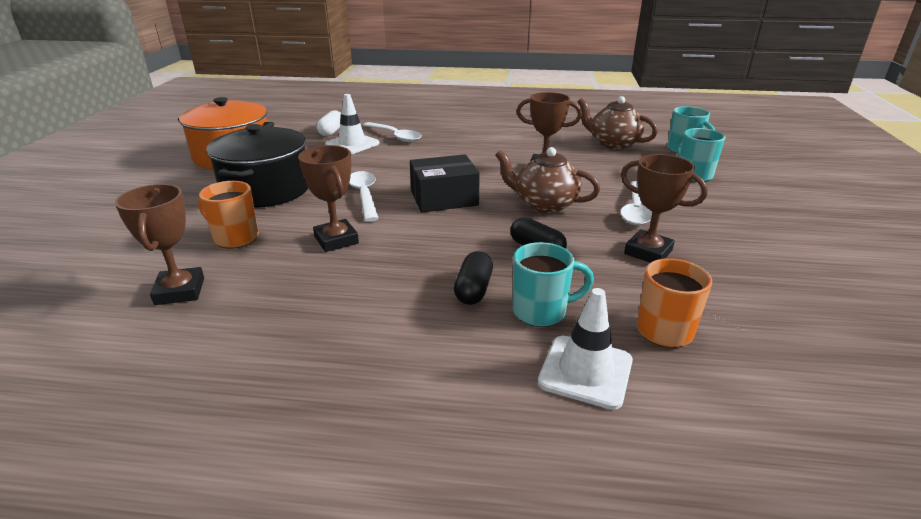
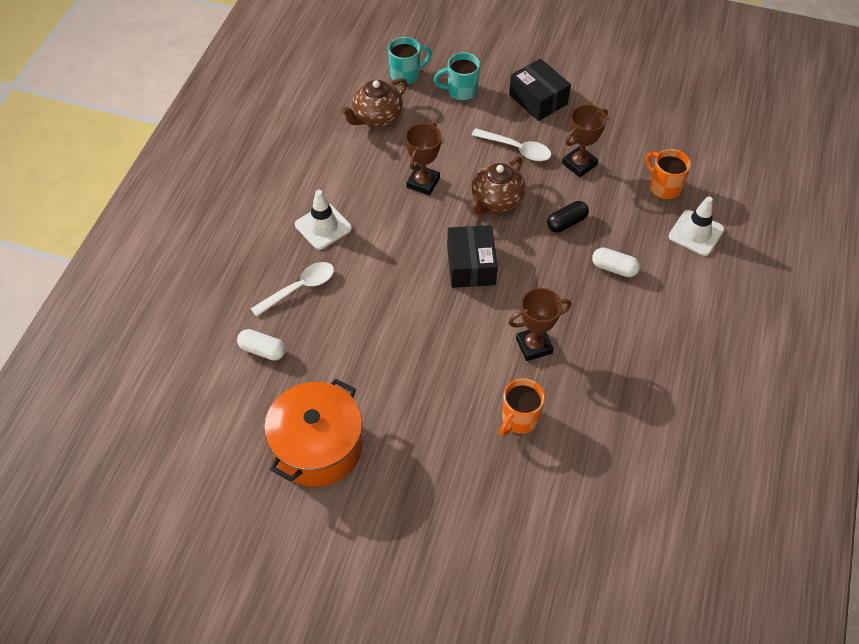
camera: 80 degrees left, 25 degrees up
(180, 291) = (597, 445): brown trophy -> none
(266, 190) = (422, 405): black pot -> none
(352, 144) = (313, 330): white traffic cone -> white traffic cone (323, 226)
(364, 196) = (453, 323): white spoon -> none
(473, 289) = (614, 268): black capsule -> white capsule
(541, 312) = (641, 239): turquoise mug -> none
(734, 217) = (538, 99): none -> black box

